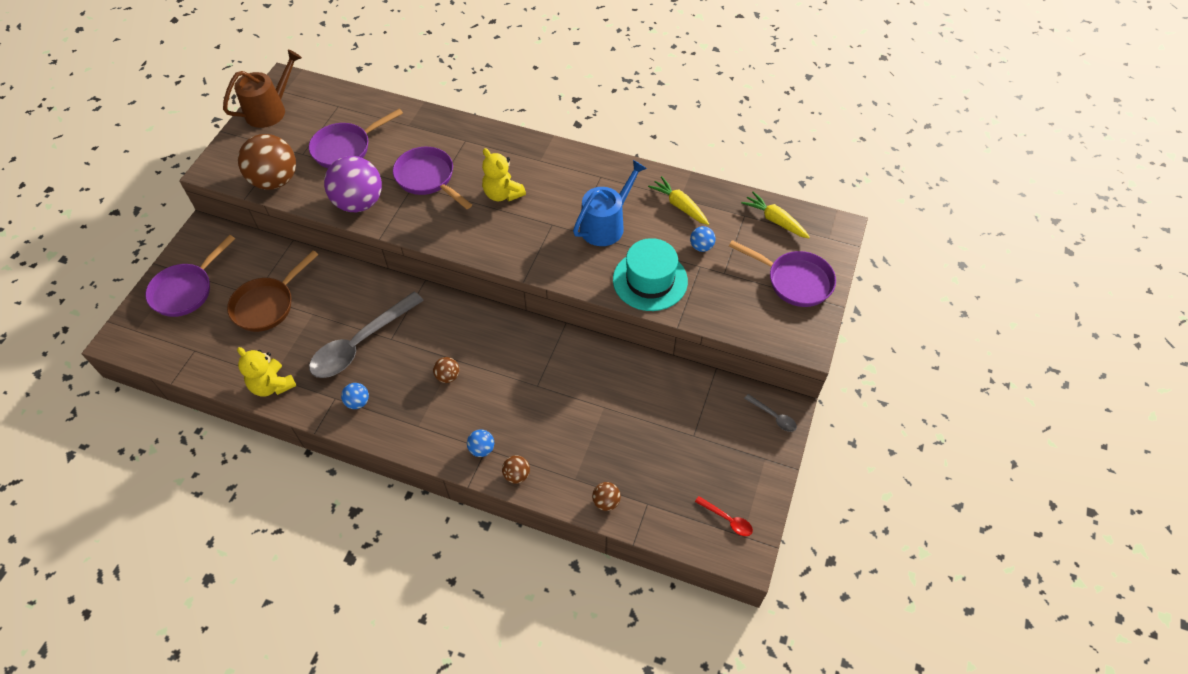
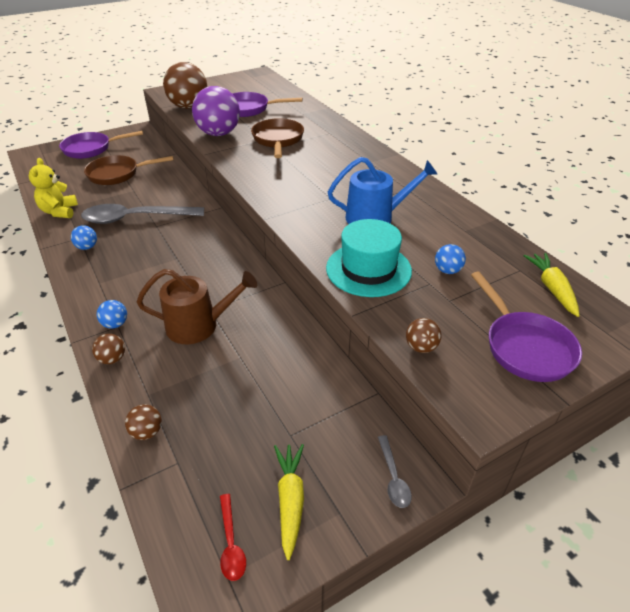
camera: 40 degrees right, 15 degrees down
(270, 110) = (232, 80): brown watering can -> brown watering can (198, 325)
(428, 178) = (278, 140): purple pan -> brown pan
(448, 376) = (159, 266): brown ball -> brown ball (421, 347)
(502, 194) = (317, 167): yellow teddy bear -> none
(679, 205) = (458, 235): yellow carrot -> yellow carrot (290, 500)

